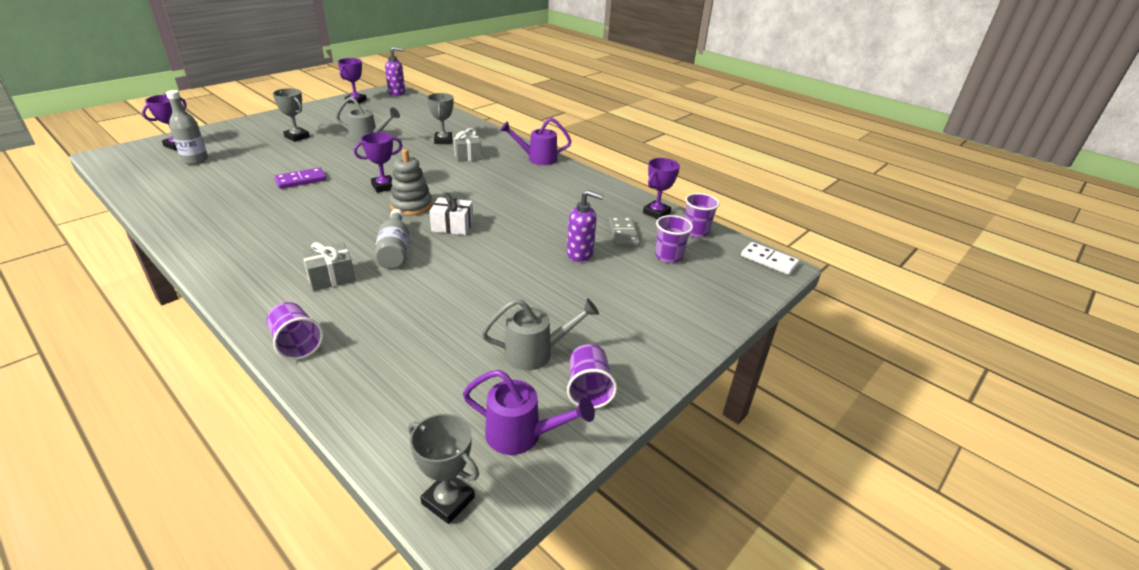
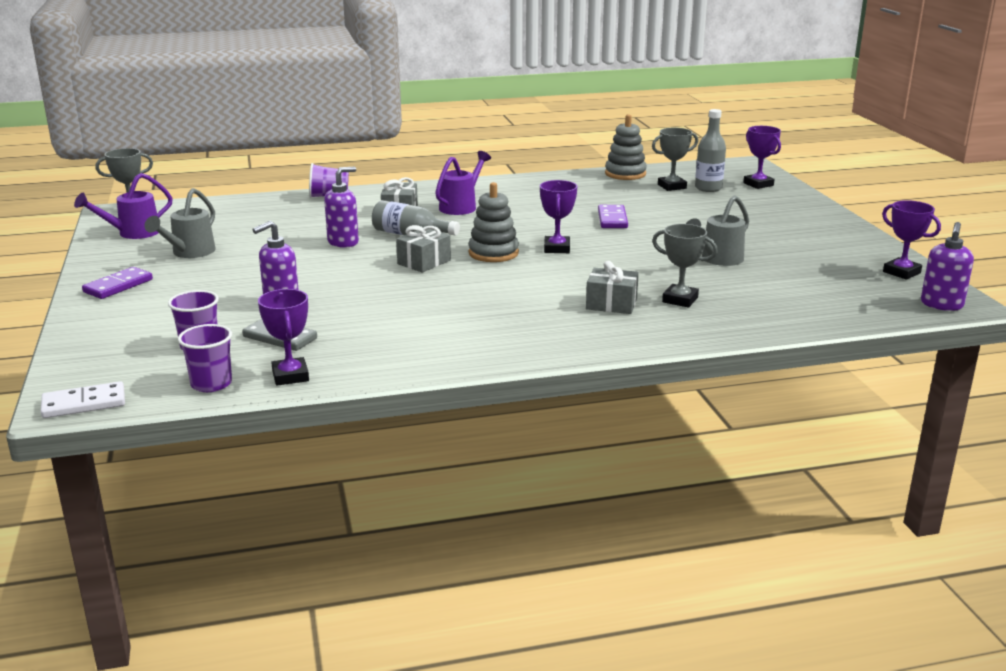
camera: 125 degrees right, 10 degrees down
(152, 197) = (625, 174): none -> grey stacking toy
(297, 137) = (753, 228): grey trophy -> grey trophy (672, 186)
(438, 276) = (343, 242): none -> purple soap dispenser
(452, 226) = (424, 262): white gift -> grey gift
(537, 158) = (553, 346): purple watering can -> purple watering can (461, 206)
(588, 389) = (124, 258): purple cup -> none
(641, 350) = (118, 286): none -> purple domino

